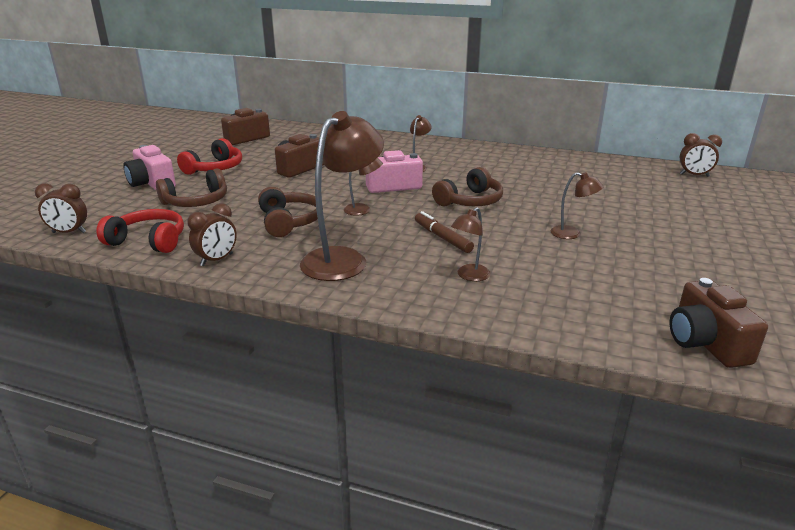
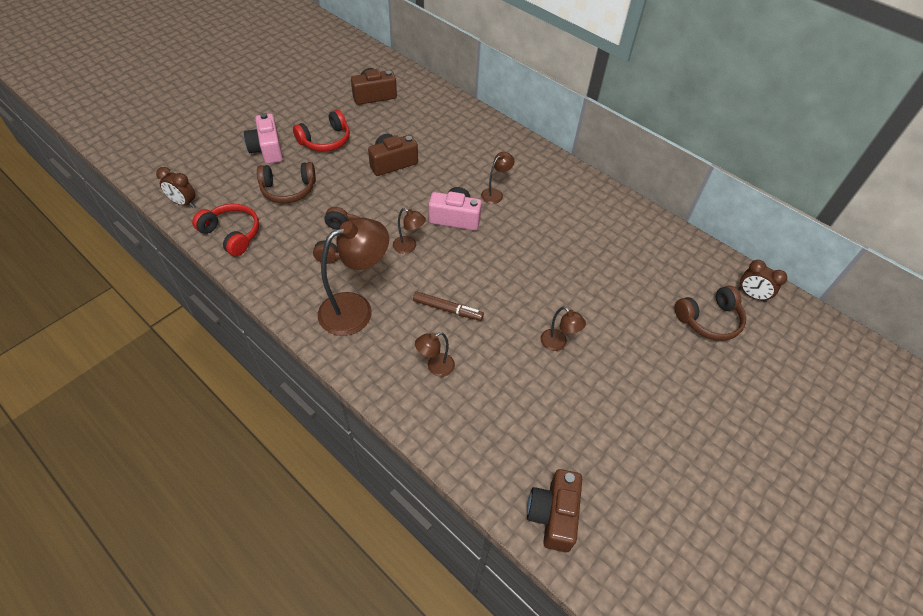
camera: 20 degrees right, 25 degrees up
(217, 260) = (267, 277): brown clock -> none
(442, 238) = (447, 309): brown marker -> brown marker turned 120 degrees clockwise
(470, 201) = (505, 264): brown headphones -> brown headphones (709, 319)

